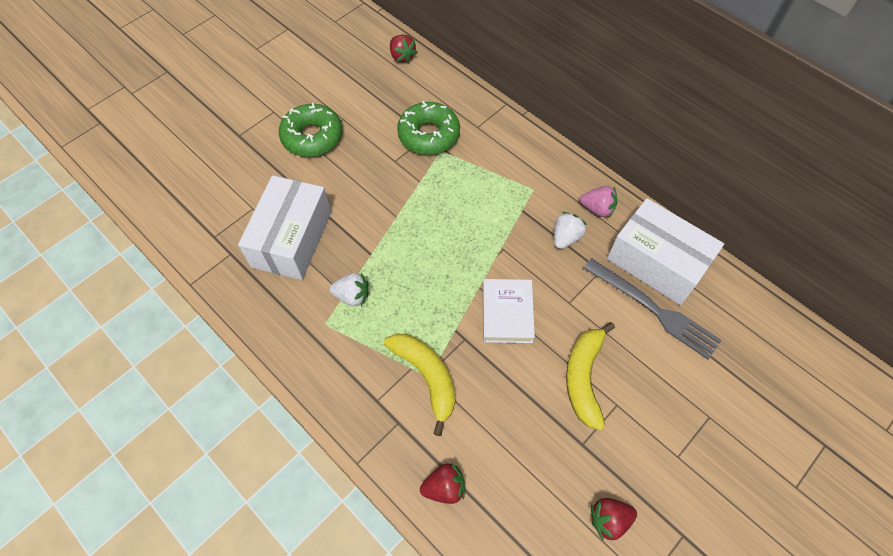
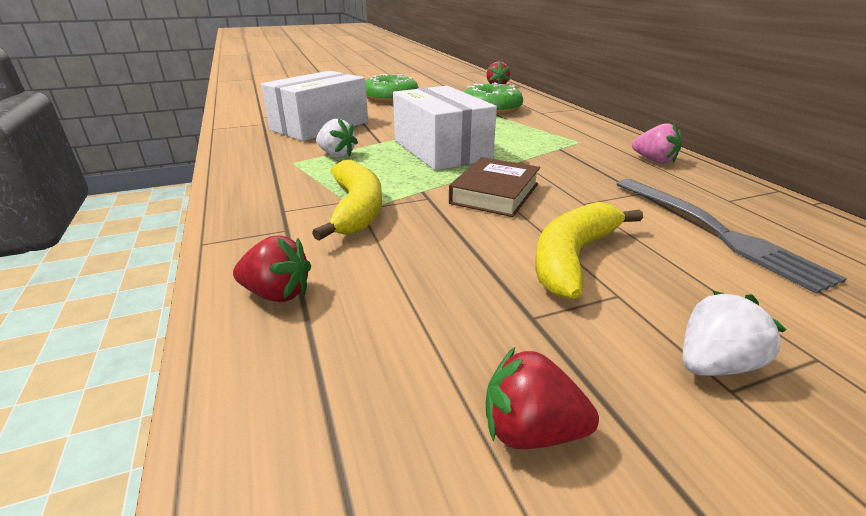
camera: 25 degrees right, 30 degrees down
(507, 313) = (495, 193): white book -> brown book
(565, 237) = (603, 168): white strawberry -> white strawberry (713, 364)
(656, 262) = (729, 202): white box -> white box (441, 150)

